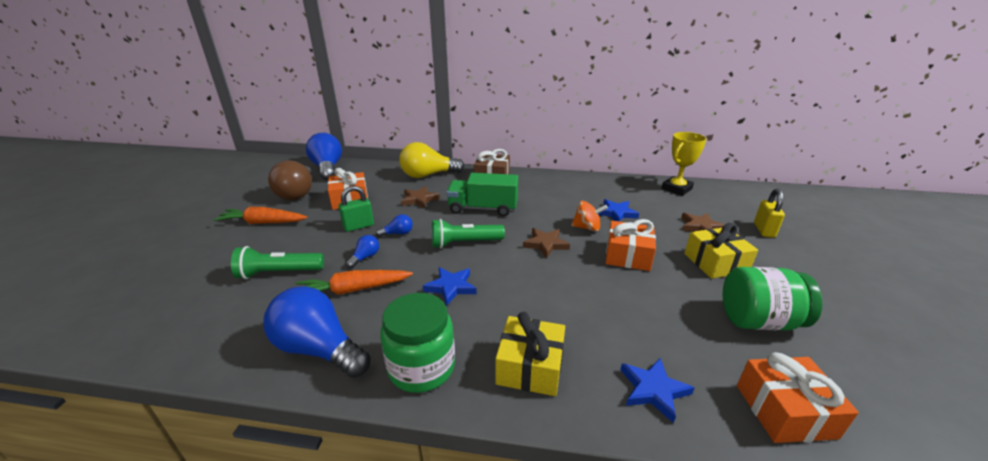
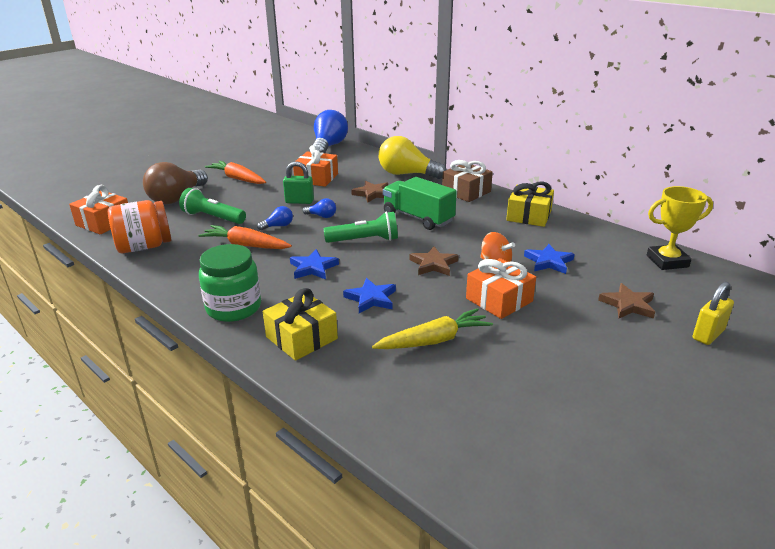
camera: 35 degrees right, 0 degrees up
(222, 340) = (144, 247): none -> orange jar
(297, 193) = (284, 162): brown light bulb -> brown light bulb (177, 198)
(319, 349) = (188, 273): blue light bulb -> none
(464, 243) = (364, 240): green flashlight -> green flashlight turned 150 degrees clockwise
(633, 312) = (434, 340): none -> yellow carrot
(653, 390) = (369, 390): blue star -> blue star (371, 298)
(715, 263) = (585, 339): yellow gift -> yellow gift (529, 216)
(758, 321) = (544, 395): green jar -> none
(784, 411) = (454, 451): orange gift -> orange gift (104, 222)

